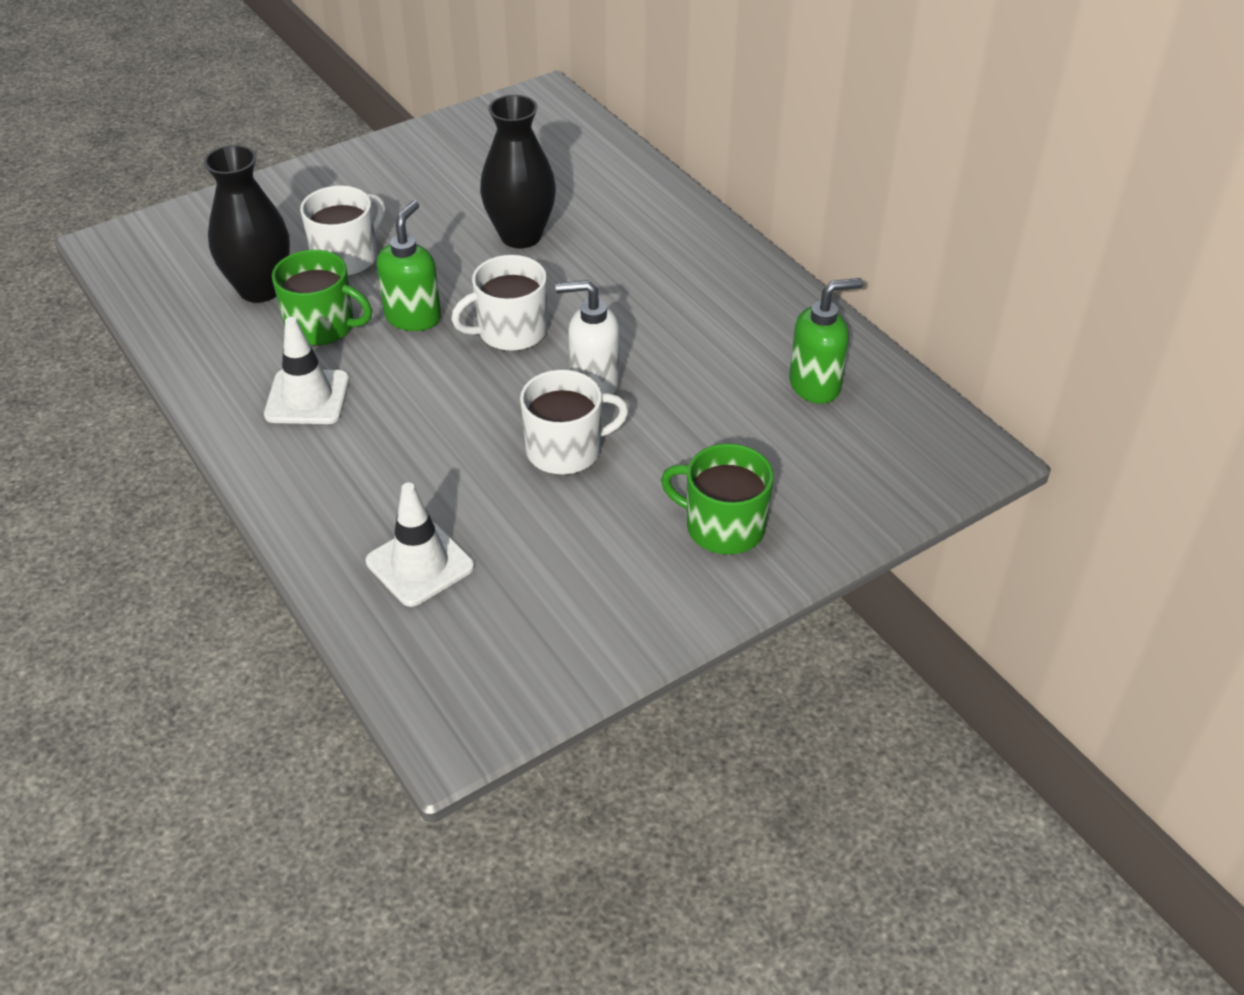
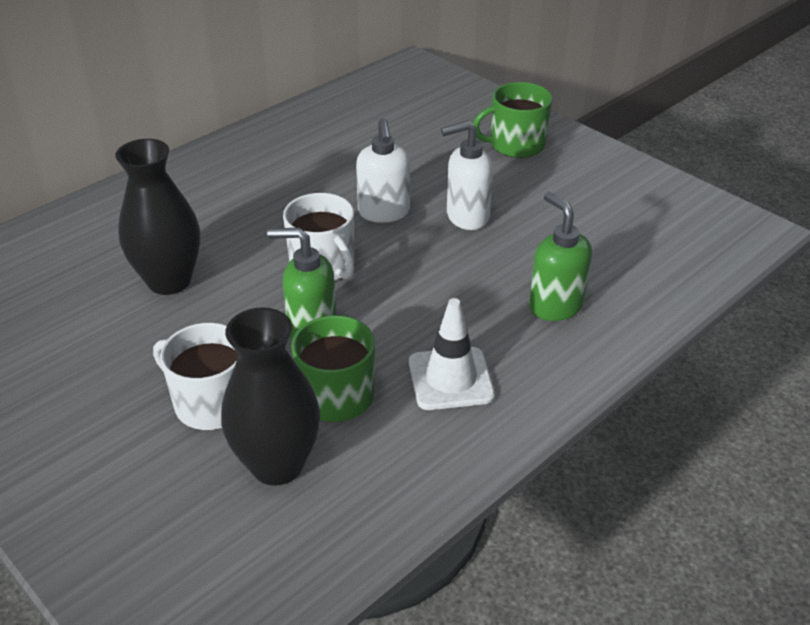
camera: 100 degrees left, 5 degrees down
(420, 564) = (619, 269): white traffic cone -> none
(565, 450) = (466, 217): white mug -> white soap dispenser
(723, 526) = (516, 145): green mug -> green mug turned 60 degrees clockwise
(815, 385) = (359, 118): green soap dispenser -> green soap dispenser (555, 306)

